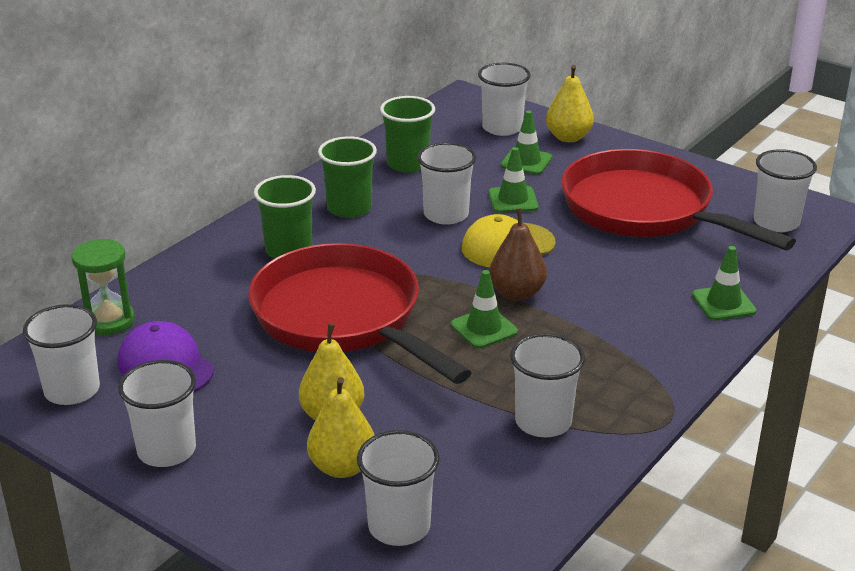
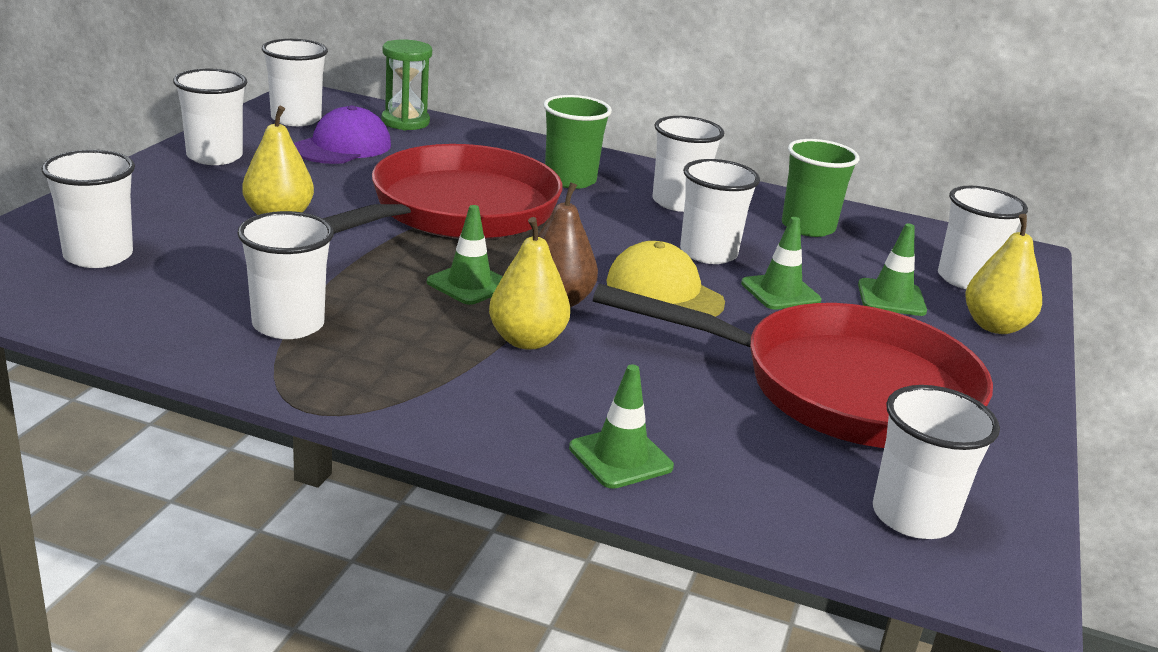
camera: 70 degrees right, 5 degrees down
(342, 467) = (194, 225): yellow pear -> yellow pear (527, 340)
(349, 208) = (678, 202): green cup -> white cup
(644, 210) = (841, 389): red pan -> red pan turned 75 degrees clockwise

